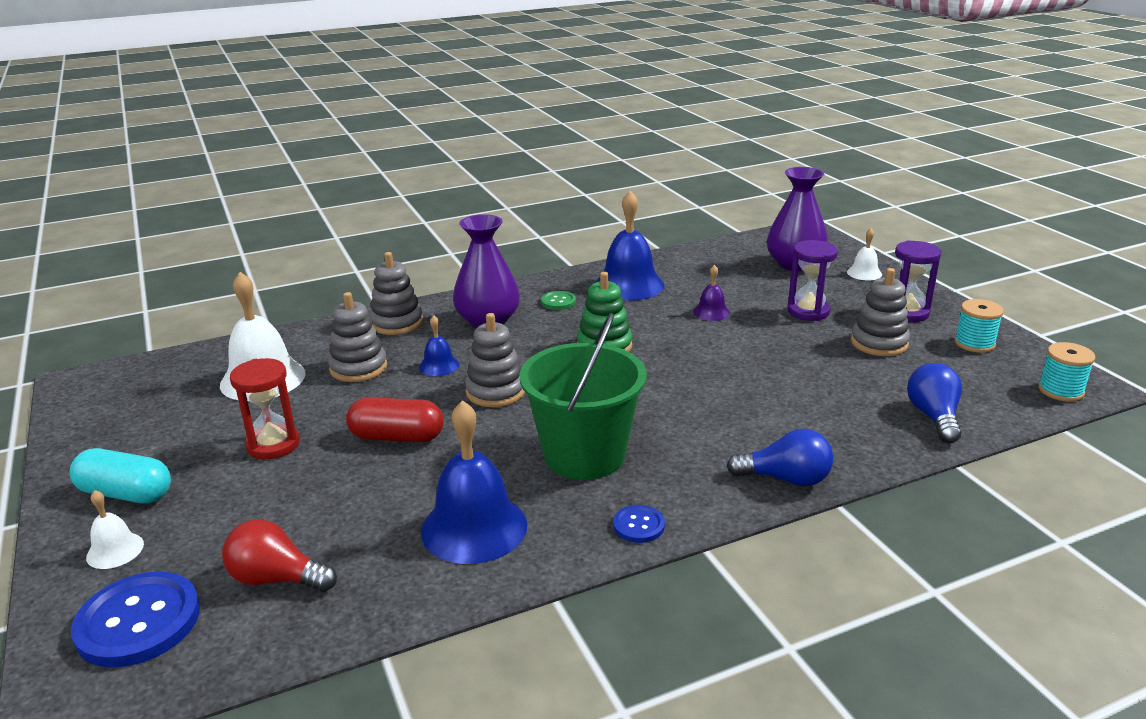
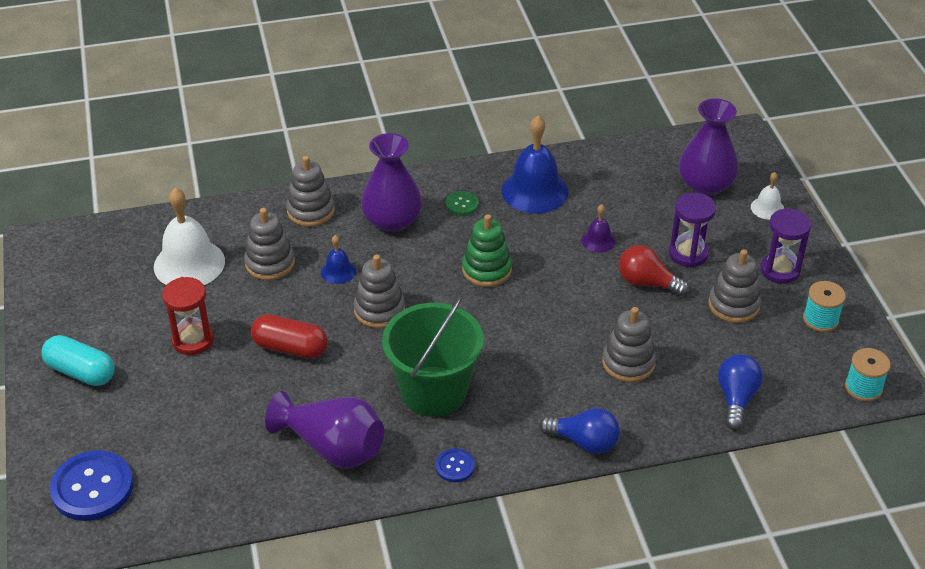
camera: 10 degrees right, 15 degrees up
(115, 550) = (75, 424): white bell -> none
(277, 579) = (186, 468): red light bulb -> red light bulb (647, 283)
(474, 527) = (333, 447): blue bell -> purple vase
(796, 401) = (628, 363): none -> grey stacking toy

